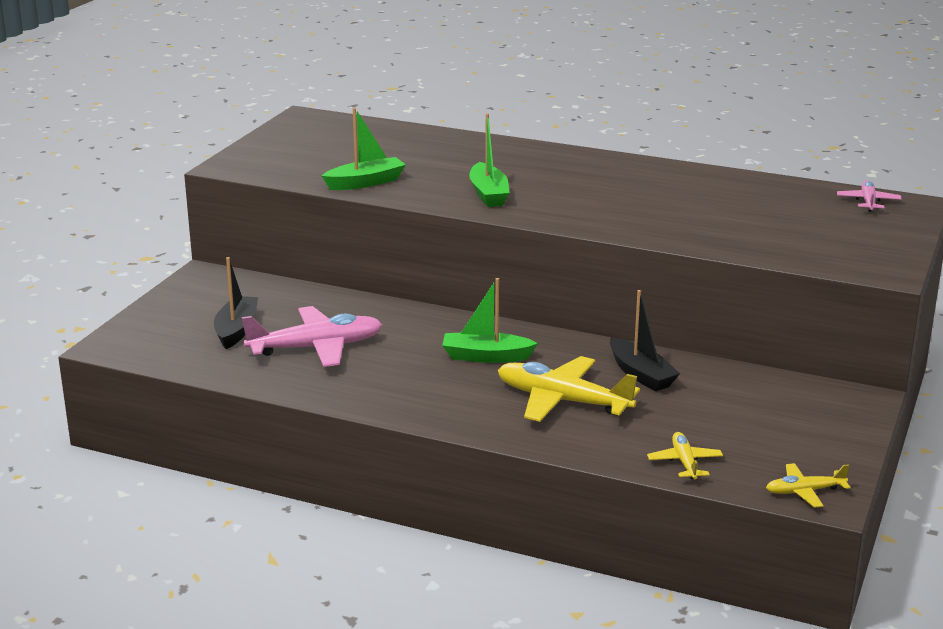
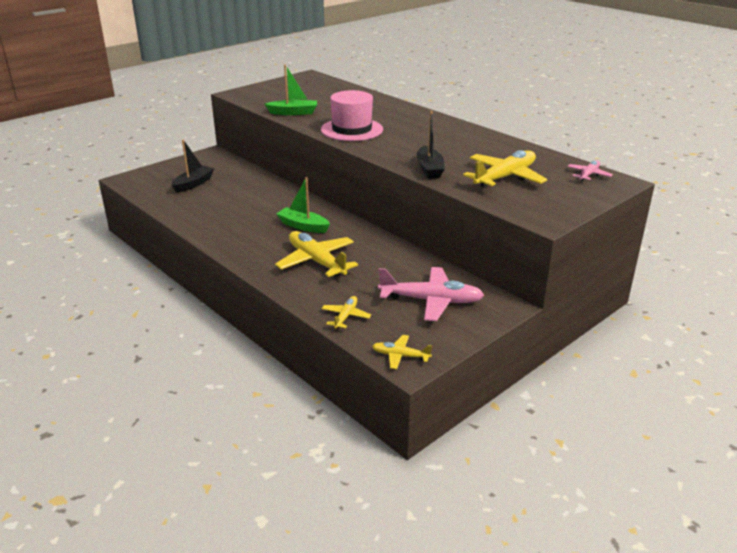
camera: 25 degrees right, 5 degrees up
(316, 348) = (220, 201): pink plane -> pink plane (431, 301)
(488, 194) = (352, 129): green boat -> pink hat
(641, 374) = (380, 257): black boat -> black boat (429, 169)
(774, 225) = (505, 177): none -> yellow plane

